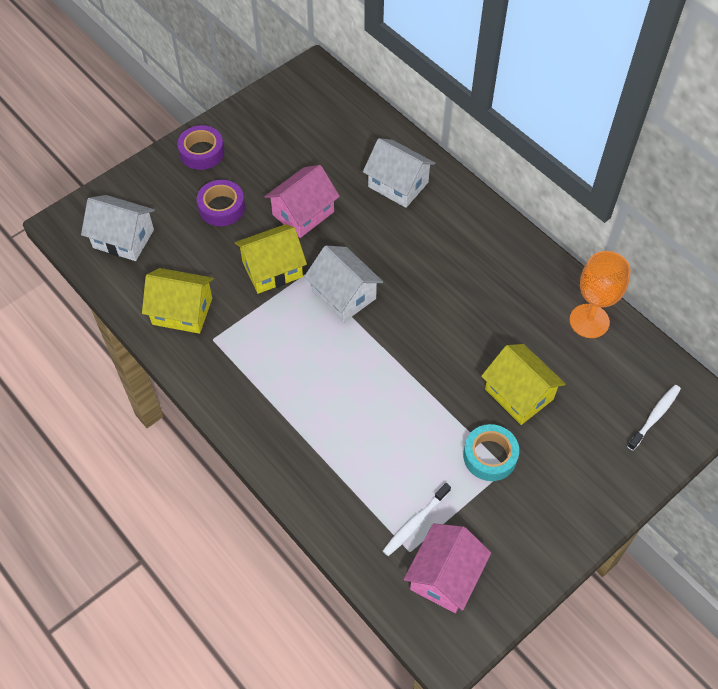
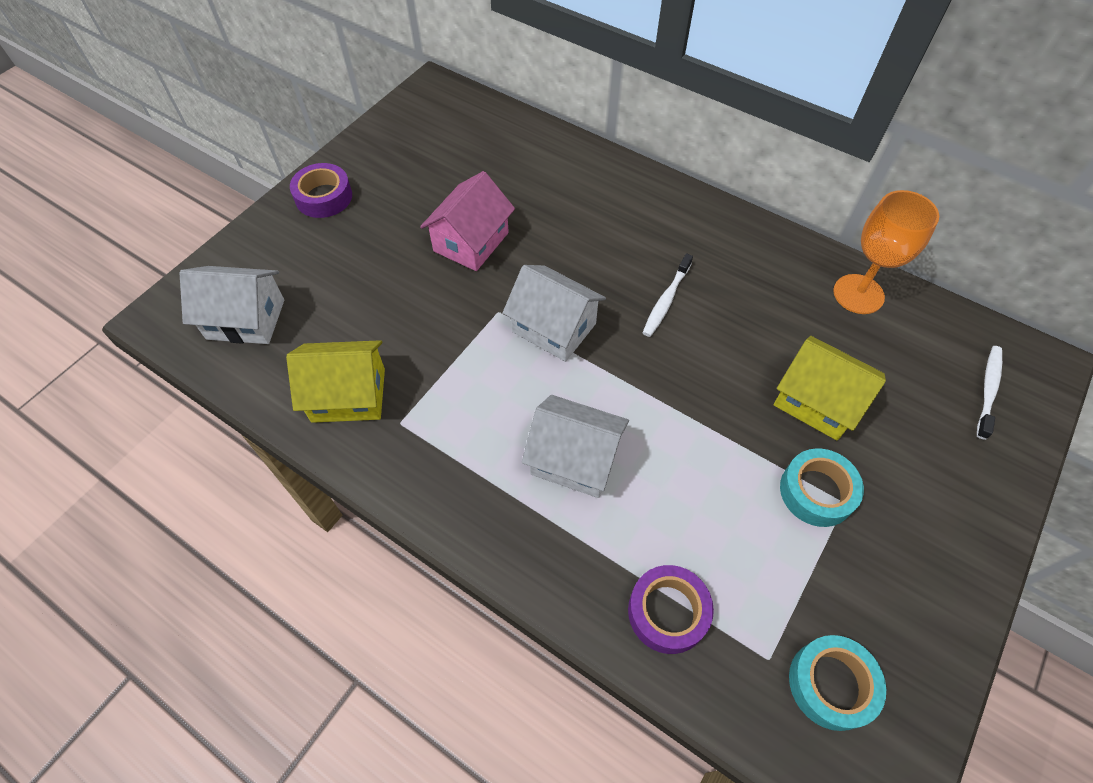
camera: 15 degrees left, 0 degrees up
(221, 207) = (366, 255): purple tape -> purple tape (667, 612)
(272, 269) = (453, 316): yellow house -> none
(398, 184) = (574, 187): white house -> white house (574, 459)
(415, 523) = (759, 614): white toothbrush -> white toothbrush (666, 300)
(445, 576) = (831, 684): pink house -> turquoise tape

